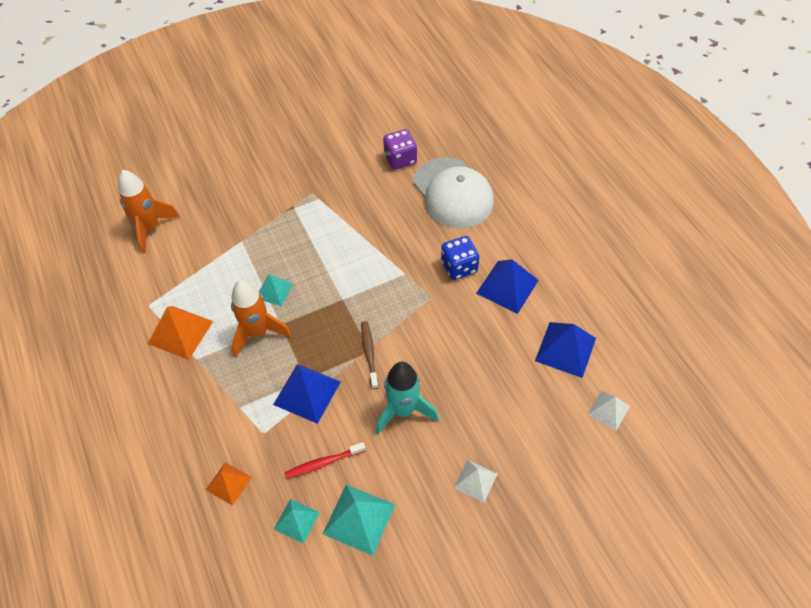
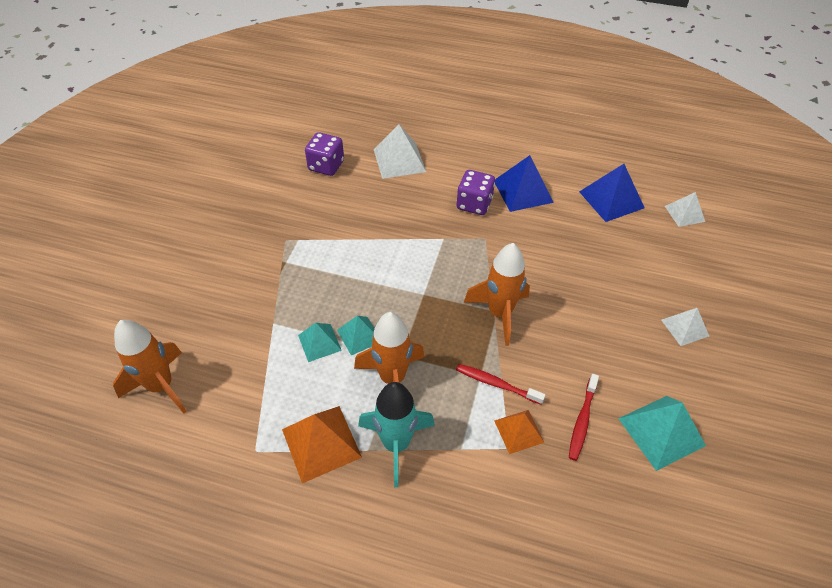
camera: 50 degrees left, 5 degrees down
(228, 483) = (539, 515): orange pyramid -> orange pyramid (518, 431)
(296, 520) = (626, 482): turquoise pyramid -> turquoise pyramid (319, 342)
(307, 393) = (496, 384): blue pyramid -> red toothbrush
(369, 353) = (499, 313): brown toothbrush -> orange rocket
(403, 410) = (578, 328): turquoise rocket -> turquoise rocket (396, 444)
(453, 193) = (399, 160): white cap -> white pyramid
(459, 267) = (474, 204): blue dice -> purple dice

